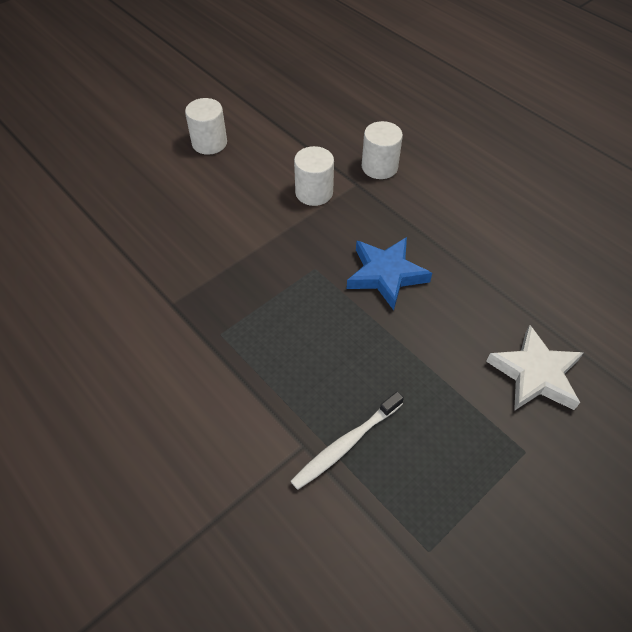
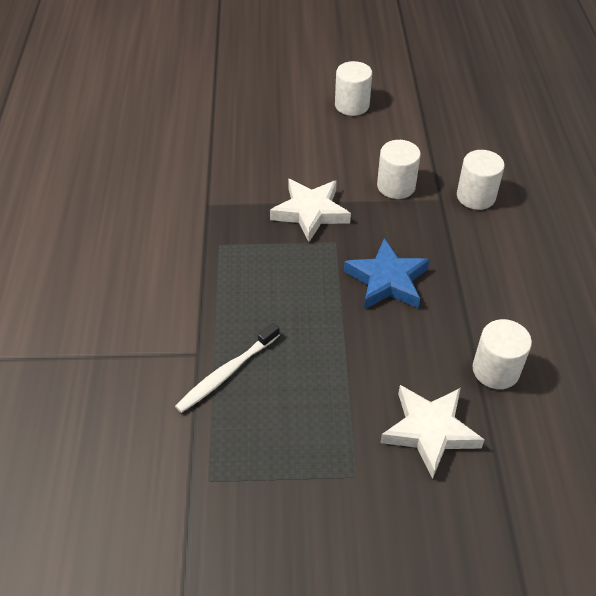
camera: 40 degrees right, 5 degrees down
(269, 255) = (310, 212): none -> white star
(346, 444) = (227, 373): white toothbrush -> white toothbrush turned 45 degrees counterclockwise
(527, 294) = (495, 370): none -> white cylinder

